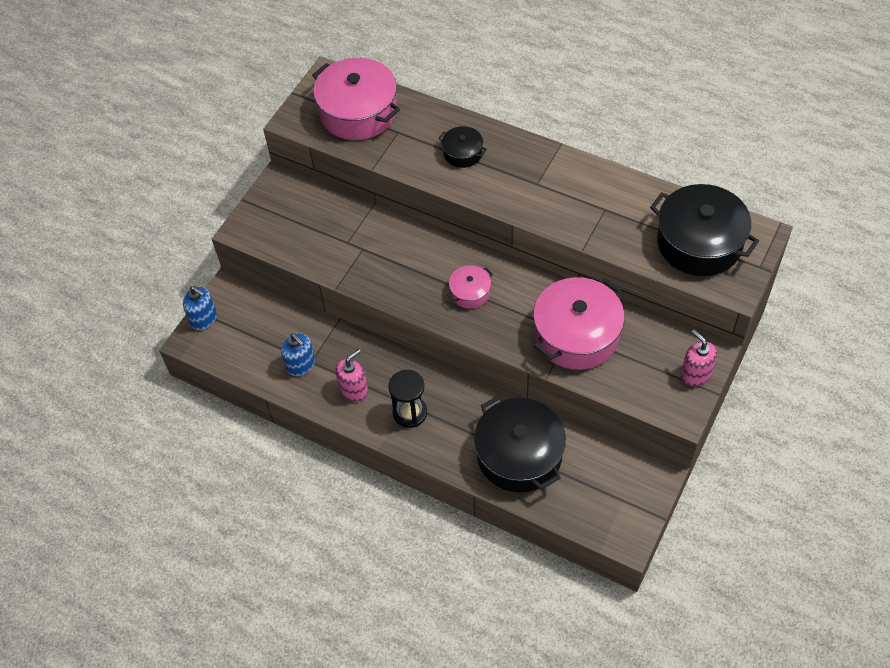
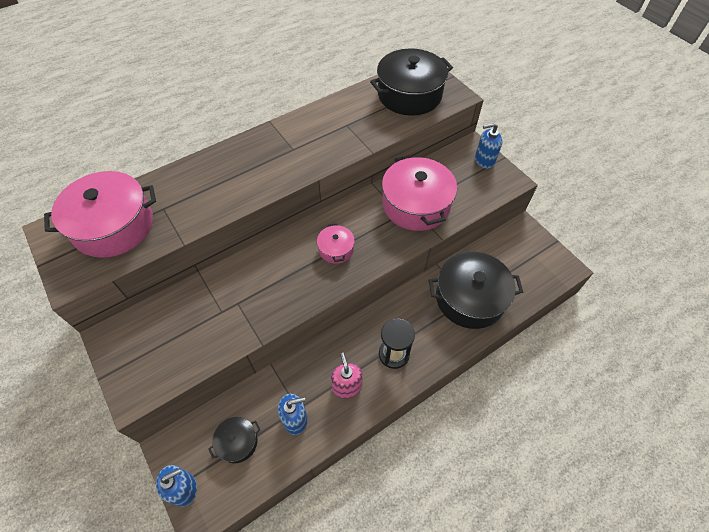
camera: 65 degrees left, 0 degrees up
(462, 153) = (225, 178): black pot -> black pot (237, 442)
(695, 374) = (484, 160): pink soap dispenser -> blue soap dispenser

